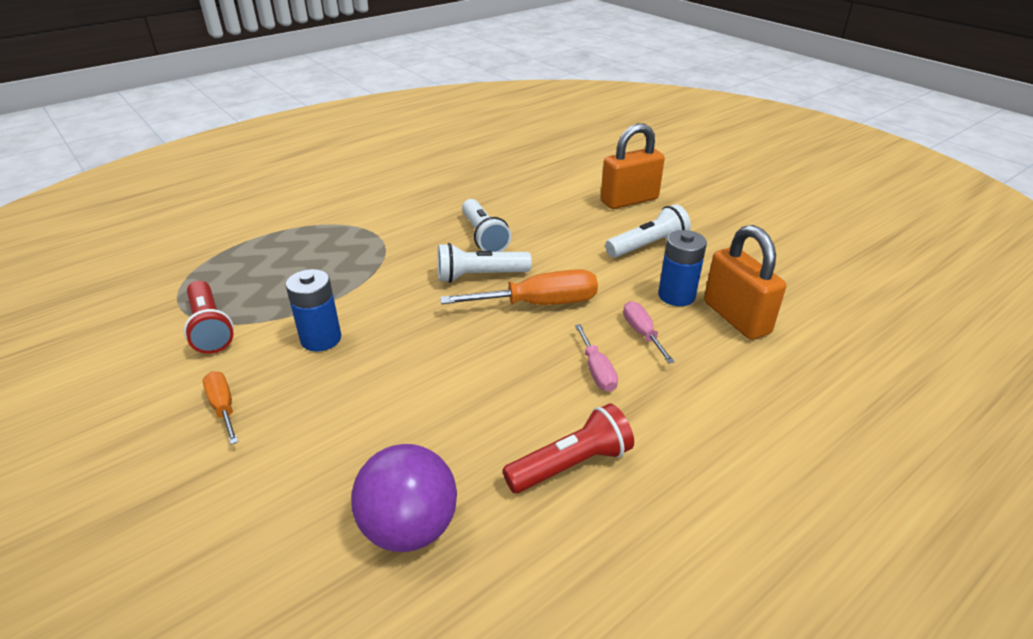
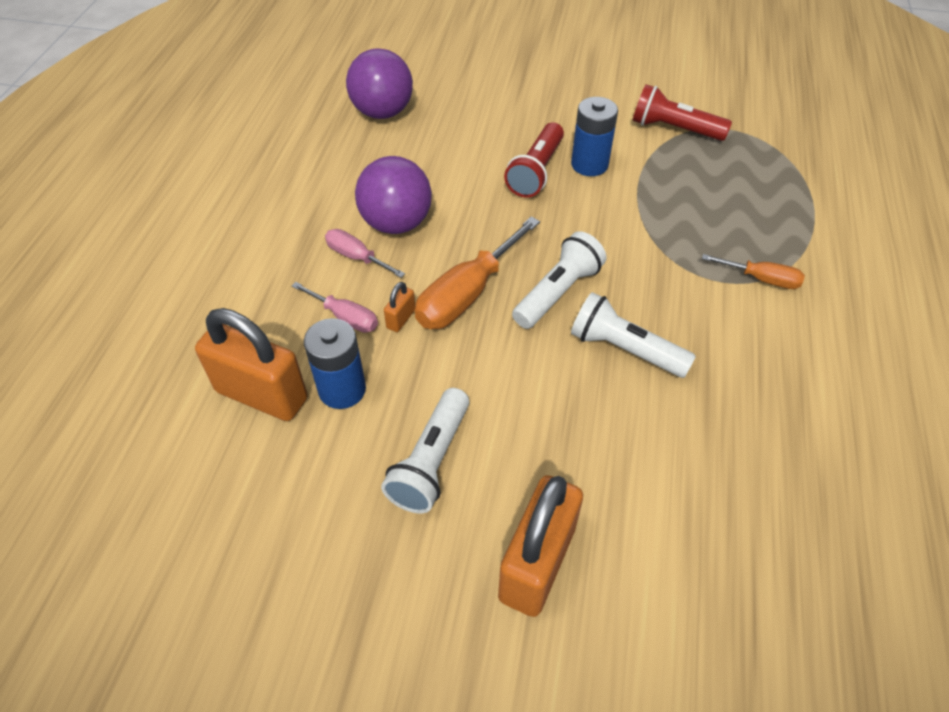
camera: 140 degrees right, 15 degrees up
(223, 407) = (570, 101): orange screwdriver -> orange screwdriver (761, 279)
(536, 380) = (396, 223): none -> purple ball
(571, 464) = (320, 184): red flashlight -> red flashlight (536, 171)
(601, 313) = (401, 319): none -> orange padlock

